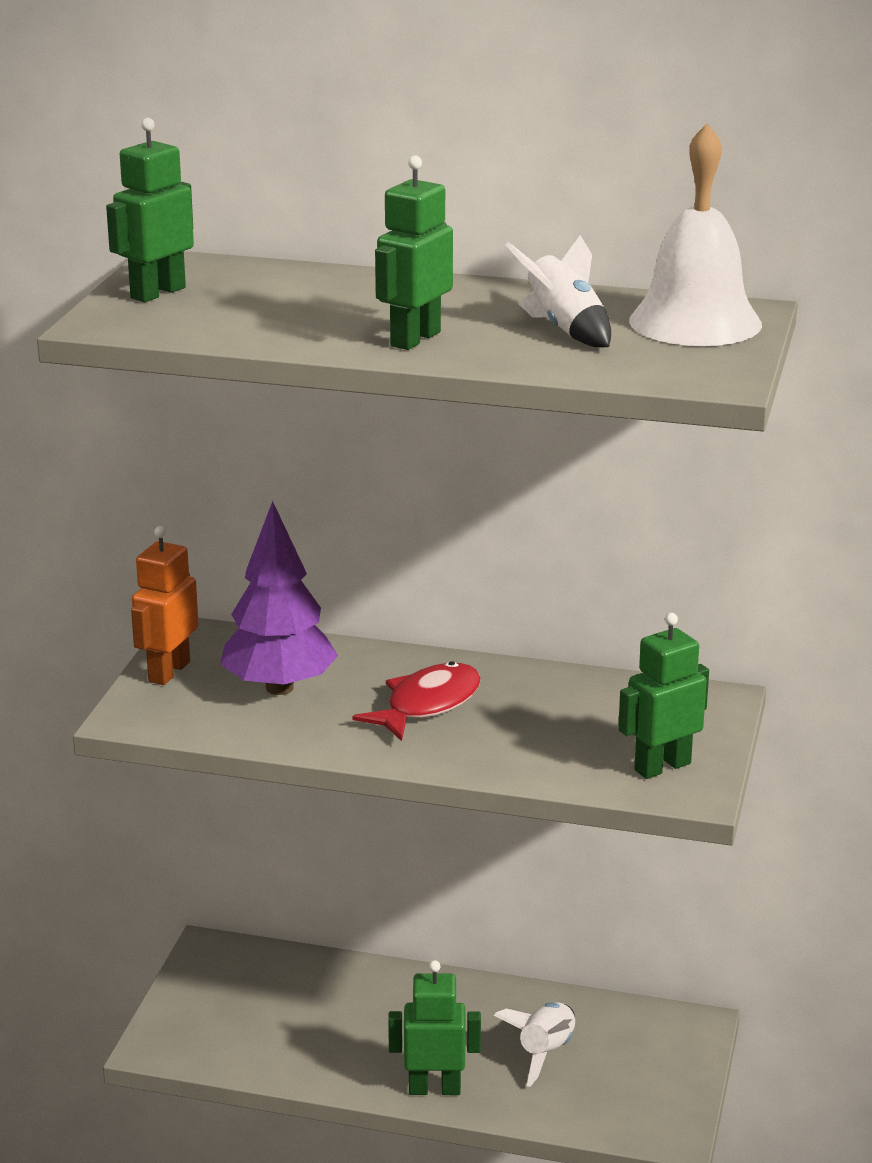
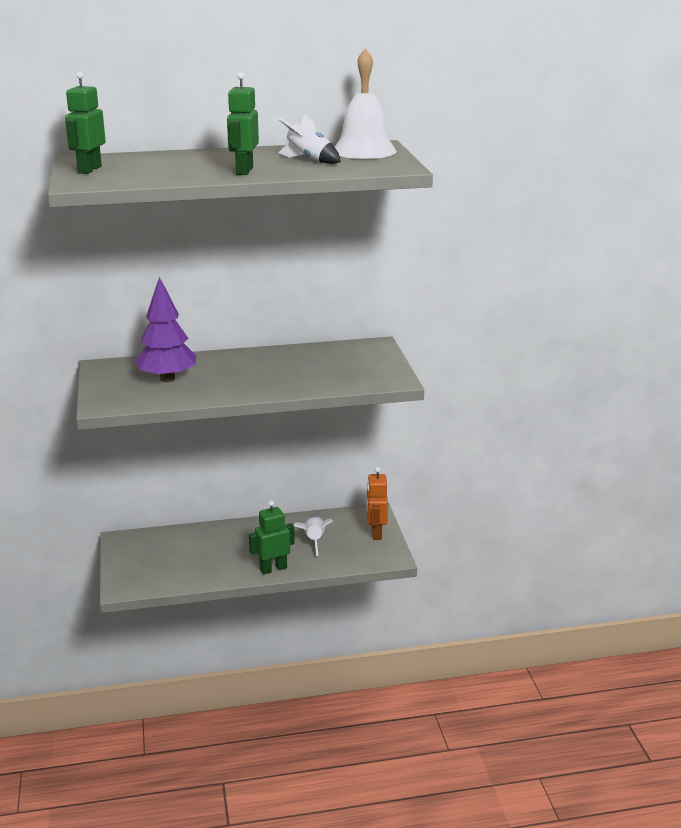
camera: 25 degrees left, 0 degrees up
(168, 672) = (104, 383): orange robot -> orange robot (376, 533)
(427, 705) = (246, 371): red fish -> none
(662, 767) = (375, 374): green robot -> none

